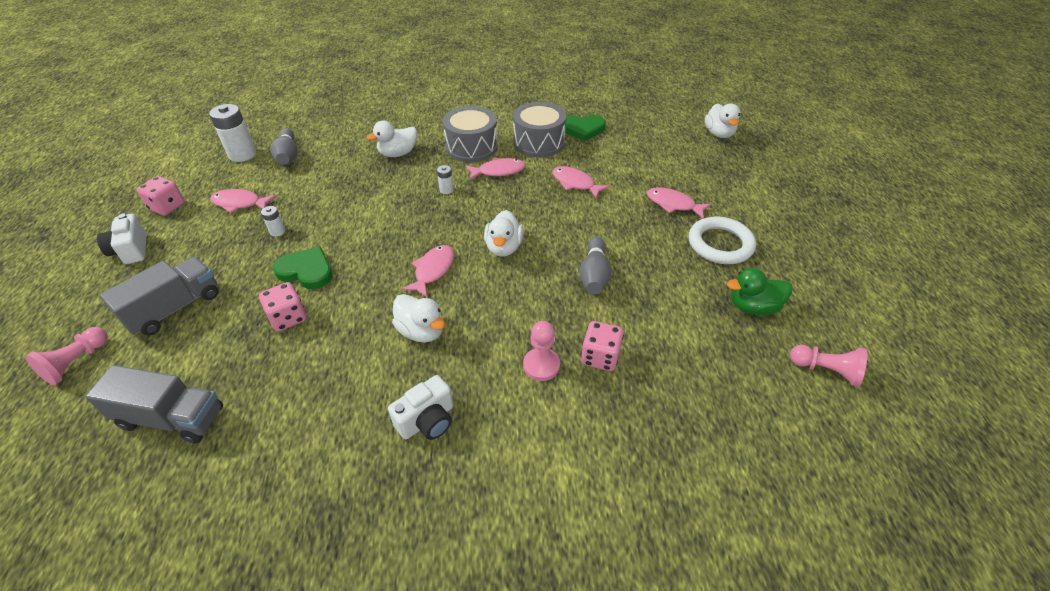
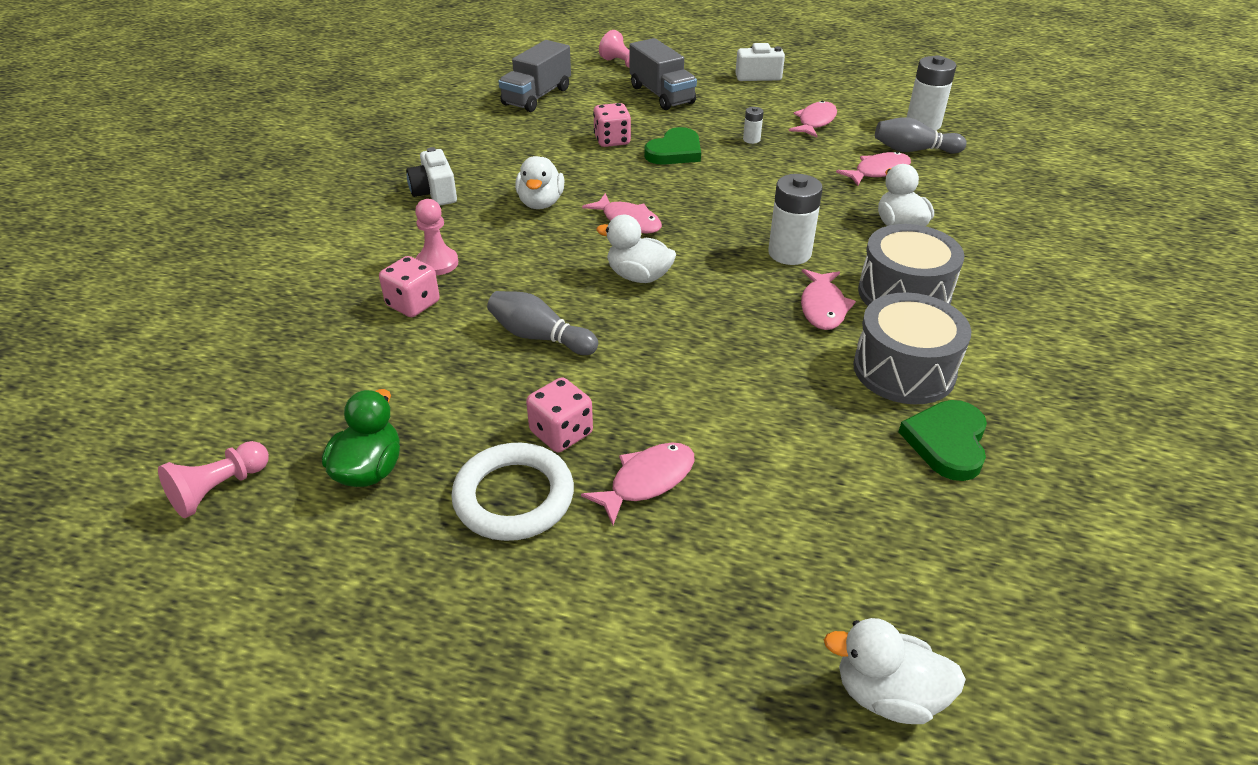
camera: 110 degrees right, 5 degrees down
(167, 207) = (824, 88): pink dice -> pink dice (561, 433)
(421, 331) = (541, 203): white duck -> white duck turned 60 degrees counterclockwise
(446, 190) = (789, 253): white battery -> white battery, size x2.06
(575, 183) = (759, 379): pink fish -> pink fish (878, 171)

